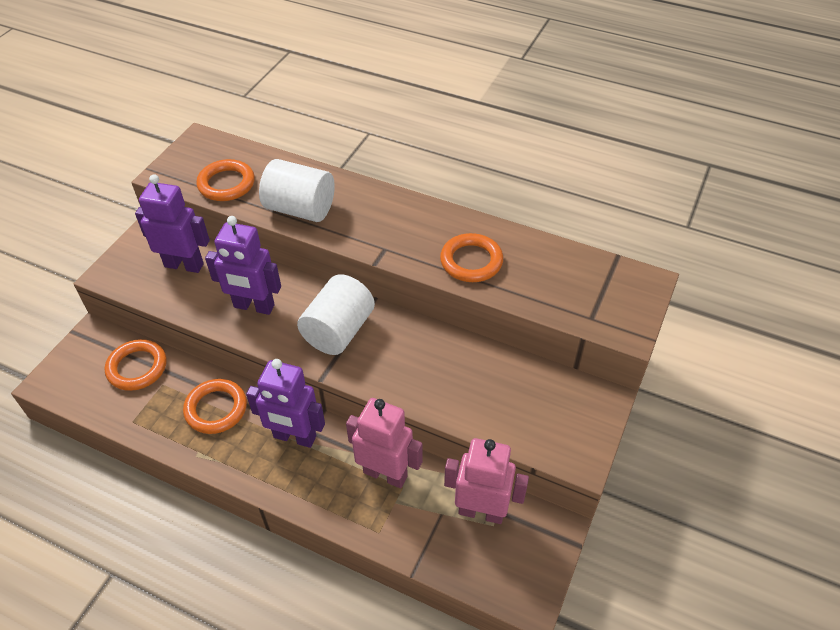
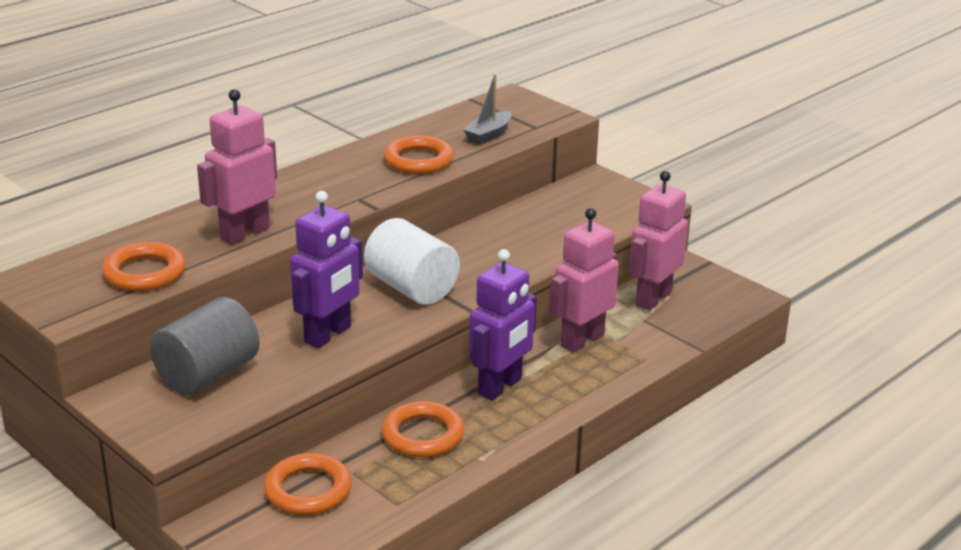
camera: 70 degrees left, 20 degrees down
(184, 265) = (208, 375): purple robot -> grey cylinder
(300, 209) = (244, 233): white cylinder -> pink robot
(550, 290) = (489, 135): none -> grey boat

